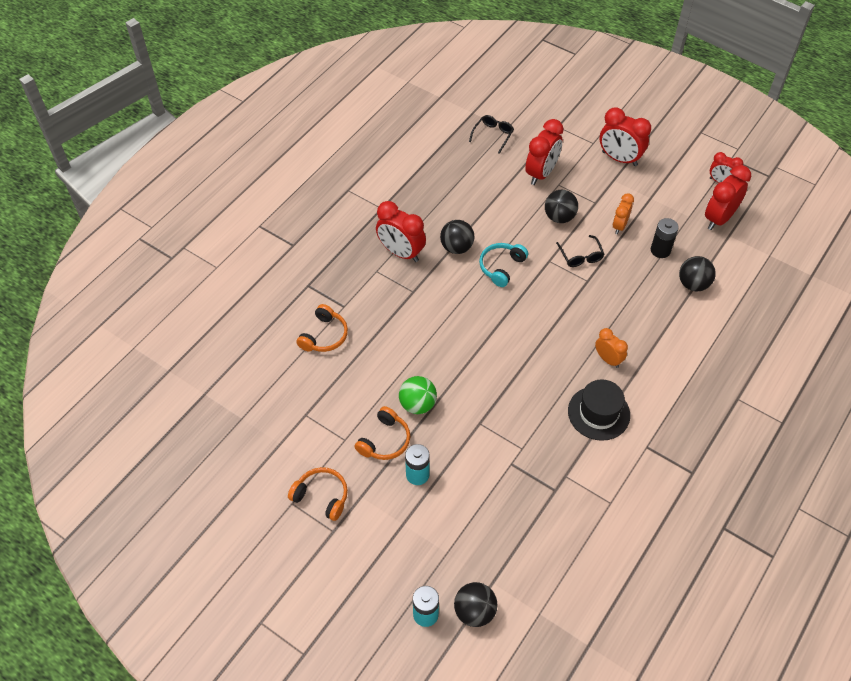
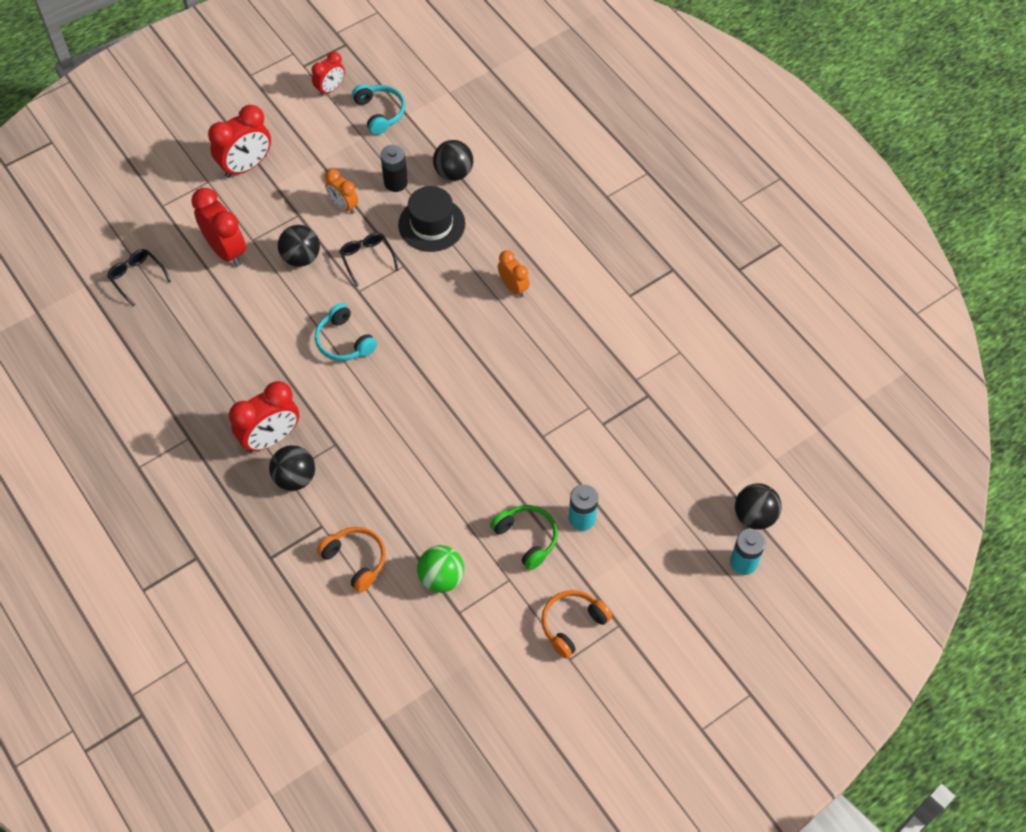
camera: 70 degrees left, 5 degrees up
(384, 440) = (526, 538): orange headphones -> green headphones
(417, 404) = (493, 490): green ball -> green ball (441, 578)
(456, 247) = (292, 377): black ball -> black ball (295, 478)
(580, 256) = (367, 259): black glasses -> black glasses turned 120 degrees counterclockwise
(598, 413) = (574, 321): black hat -> black hat (431, 224)
(608, 359) = (513, 287): orange clock -> orange clock turned 75 degrees clockwise
(719, 218) = (379, 113): red clock -> turquoise headphones

